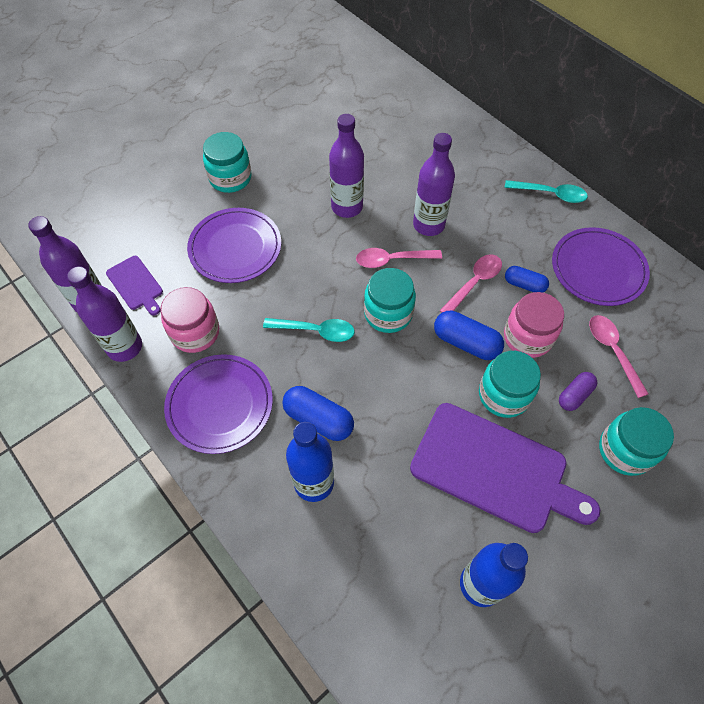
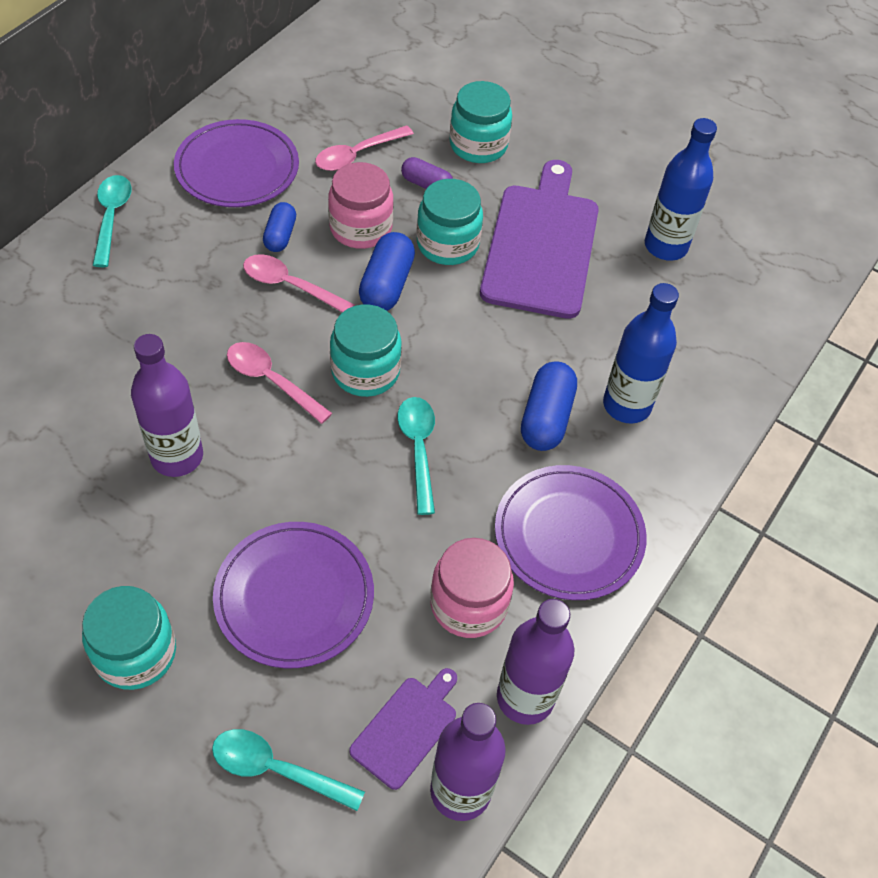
camera: 110 degrees left, 5 degrees down
(142, 225) = (277, 769): none -> turquoise spoon
(392, 260) = (271, 381): pink spoon -> pink spoon turned 150 degrees clockwise
(428, 225) = (195, 347): purple bottle -> none

